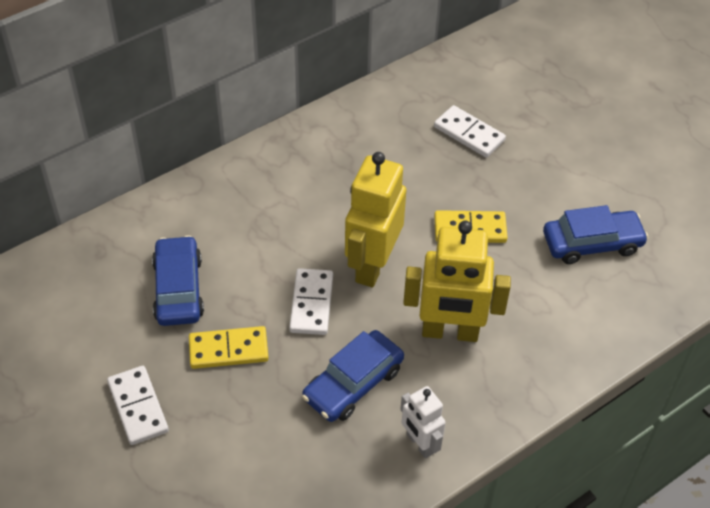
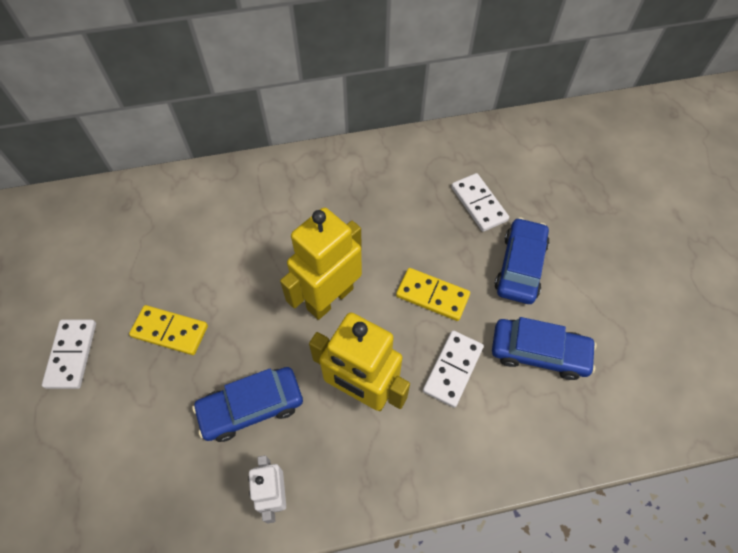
camera: 25 degrees right, 10 degrees up
(178, 289) = (164, 260): blue car -> blue car (520, 266)
(311, 304) = (259, 315): white domino -> white domino (452, 369)

